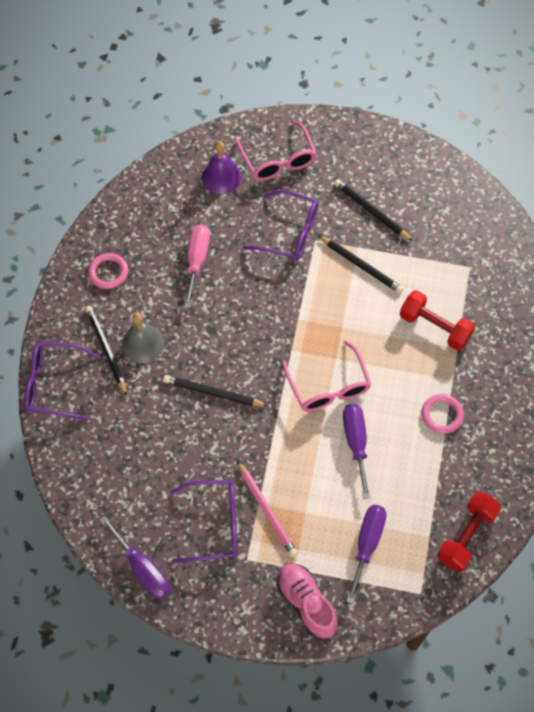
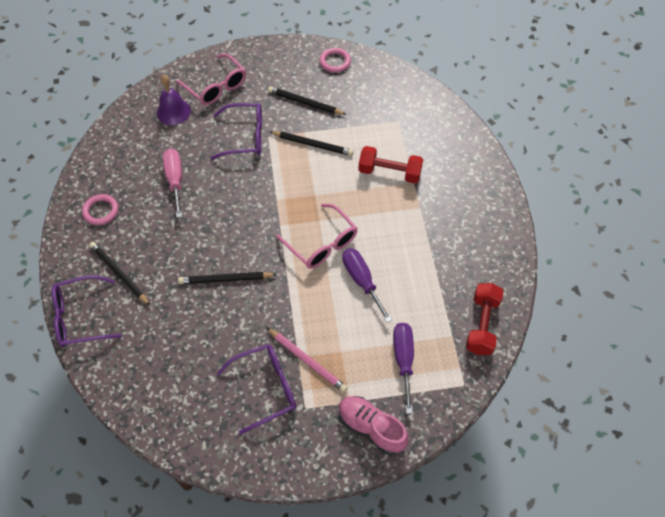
camera: 20 degrees left, 5 degrees down
(143, 343) = (150, 258): grey bell -> none
(143, 569) = (214, 450): purple screwdriver -> none
(442, 415) = (422, 236): pink ring -> pink ring (335, 62)

